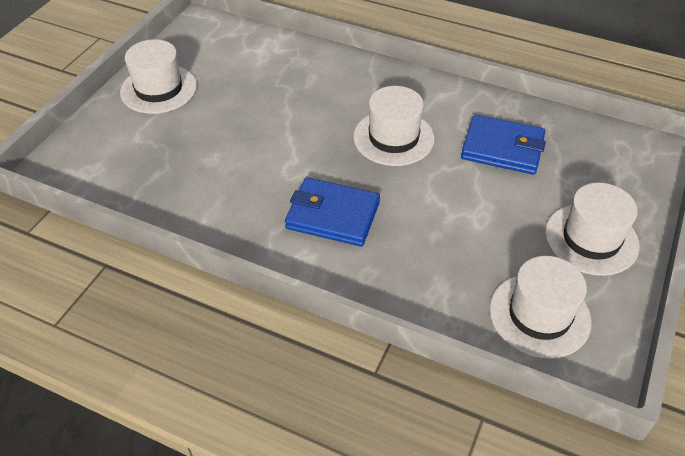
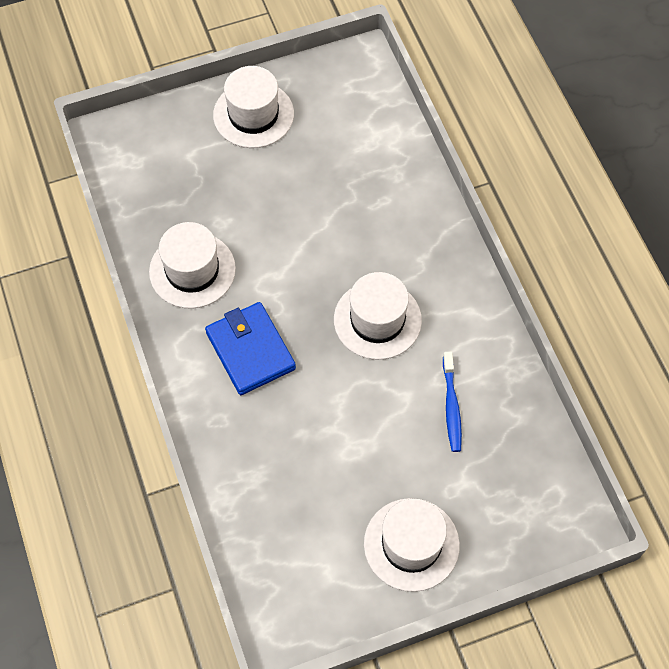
camera: 45 degrees right, 15 degrees up
(502, 148) = (451, 406): blue wallet -> blue toothbrush
(539, 315) = (294, 561): white hat -> white hat (192, 270)

